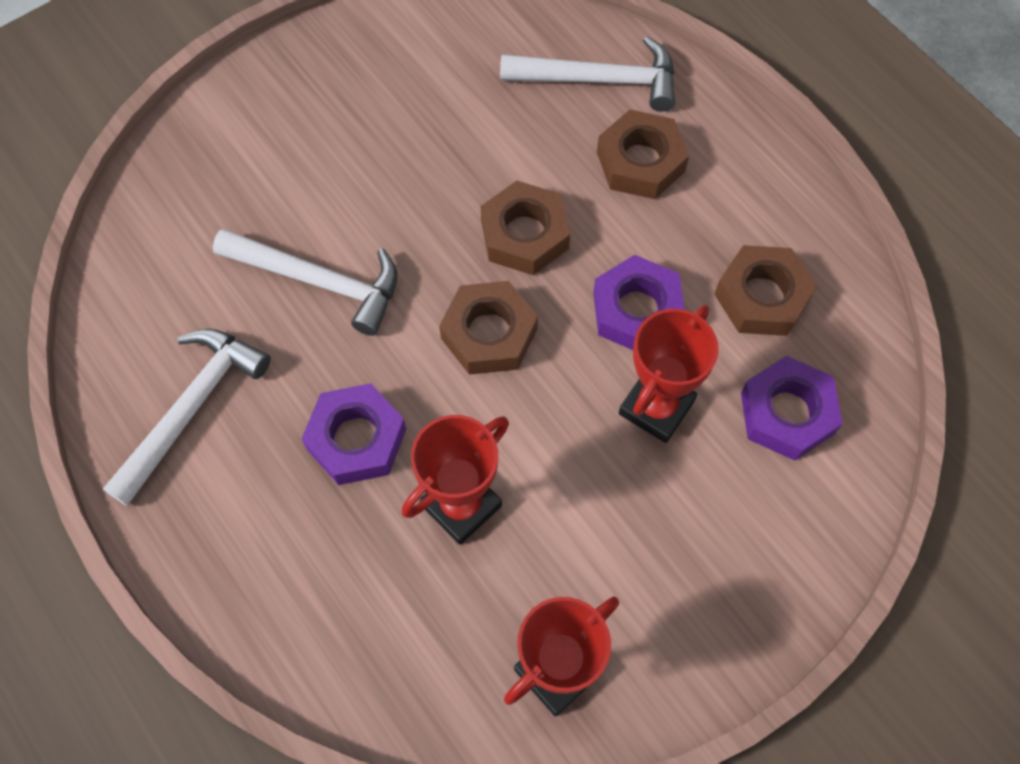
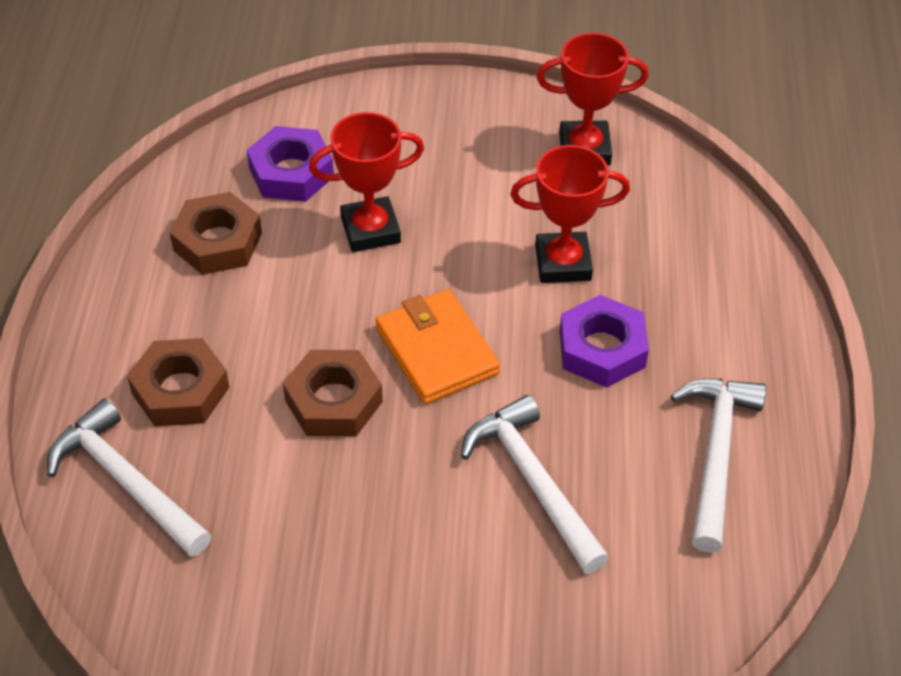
camera: 140 degrees left, 15 degrees down
(192, 408) = (716, 454): white hammer -> white hammer turned 120 degrees clockwise
(489, 334) = (436, 351): brown nut -> orange wallet
(637, 311) = (313, 292): purple nut -> none

